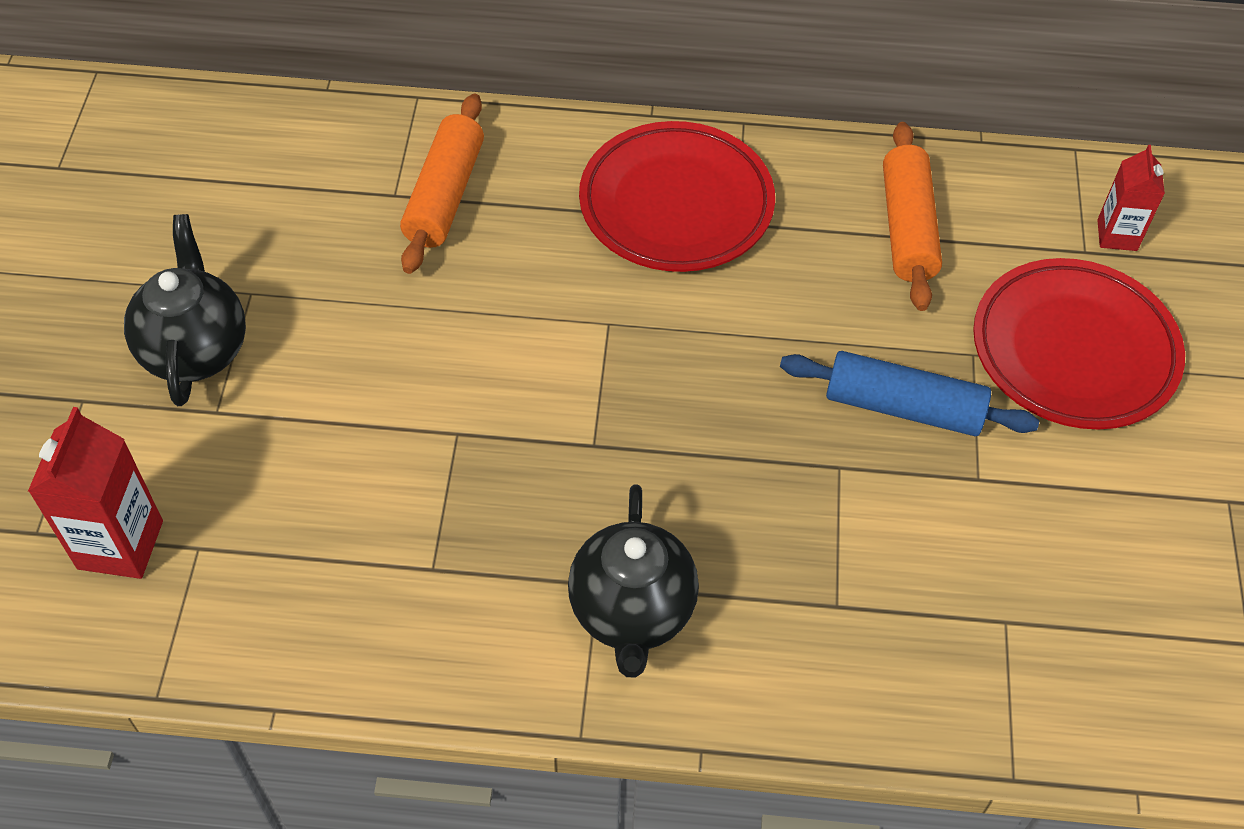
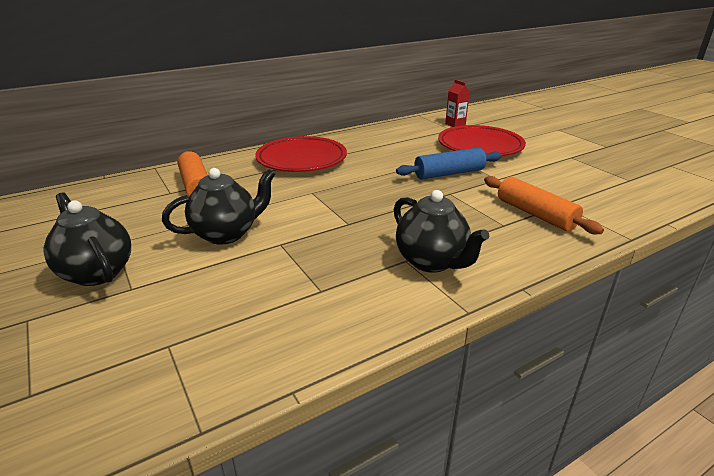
camera: 35 degrees left, 25 degrees down
(120, 545) = (107, 370): red carton -> none
(403, 361) = (226, 234): none -> black teapot
(907, 227) = (391, 141): orange rolling pin -> orange rolling pin (535, 214)

